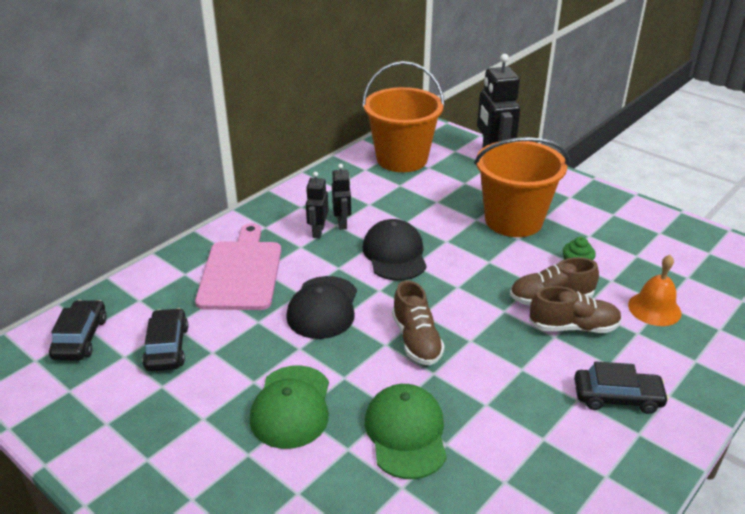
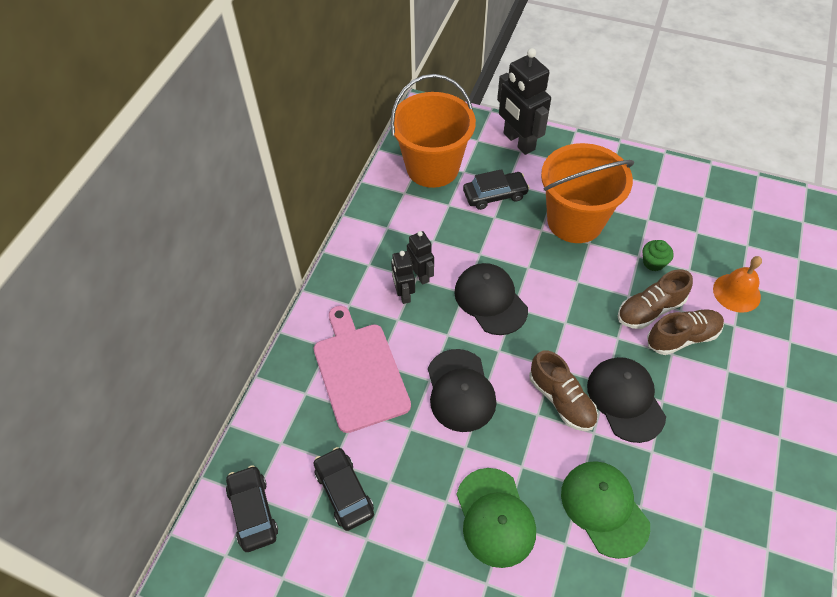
camera: 20 degrees left, 20 degrees up
(482, 357) = (625, 399): none -> black cap
(617, 397) = (748, 404): black car -> black car (495, 195)

